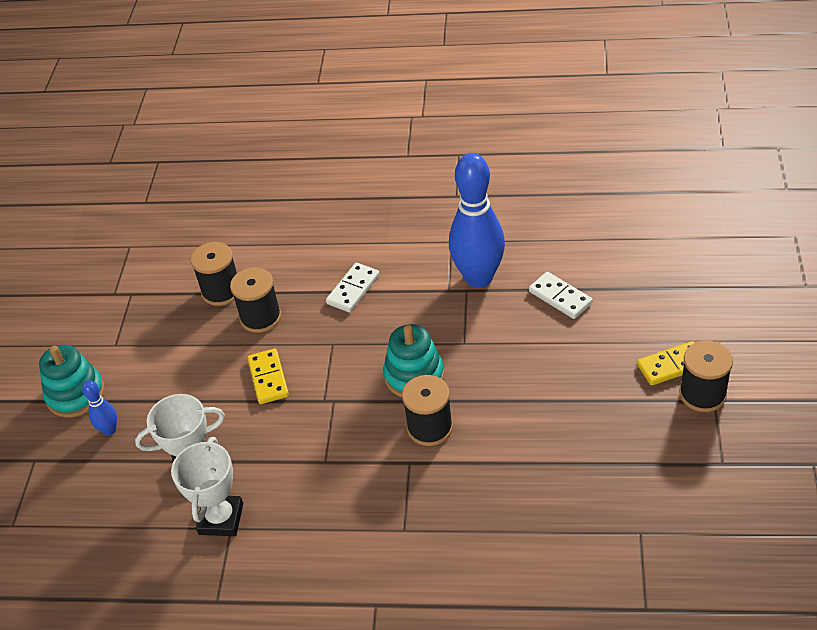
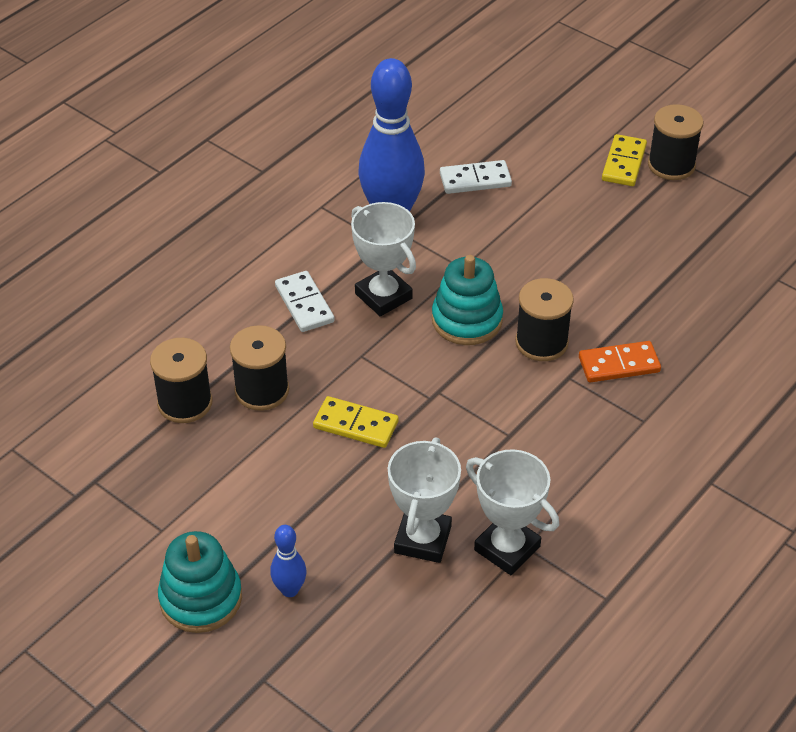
camera: 60 degrees left, 0 degrees up
(396, 321) = (383, 296): none -> white trophy
(447, 484) = (619, 365): none -> orange domino

